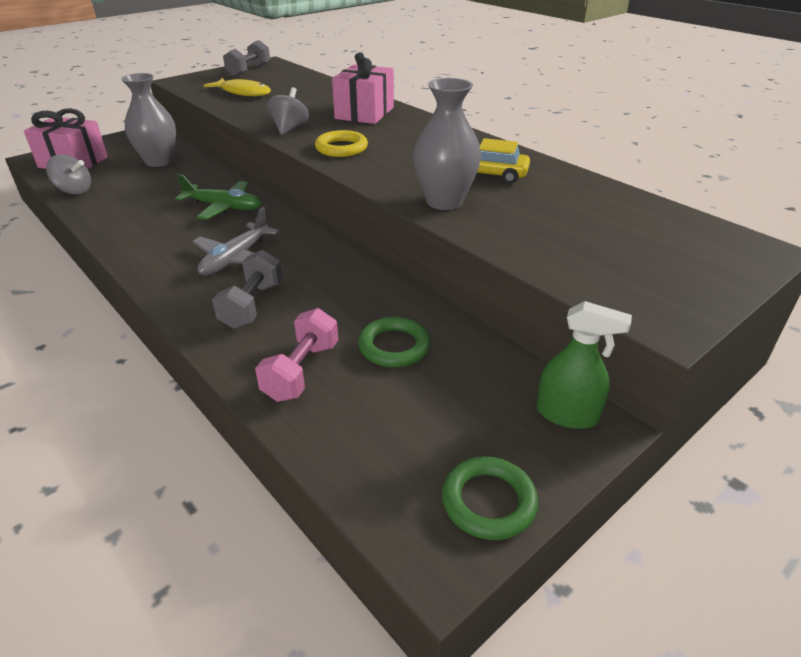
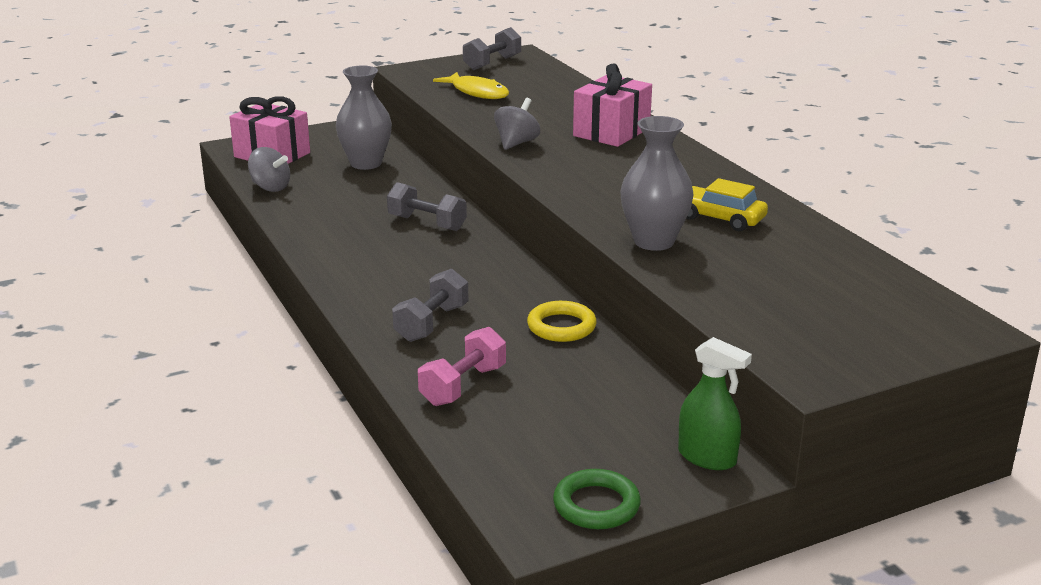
camera: 15 degrees right, 10 degrees down
(224, 207) = (427, 223): green plane -> grey dumbbell
(235, 259) = (426, 278): grey plane -> none
(341, 148) = (567, 172): yellow ring -> yellow ring (561, 326)
(394, 346) = (562, 378): green ring -> none

